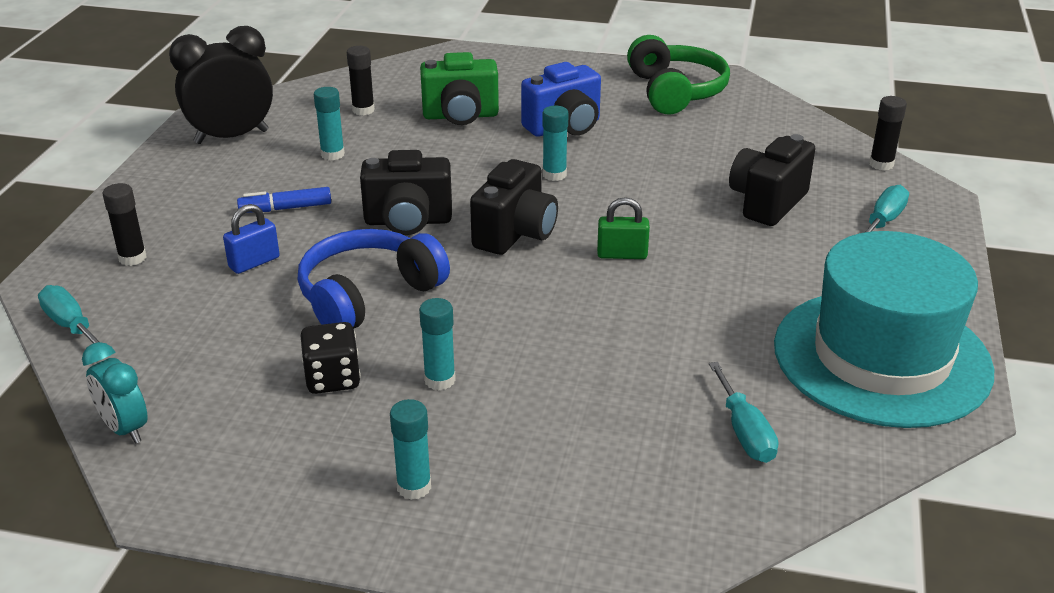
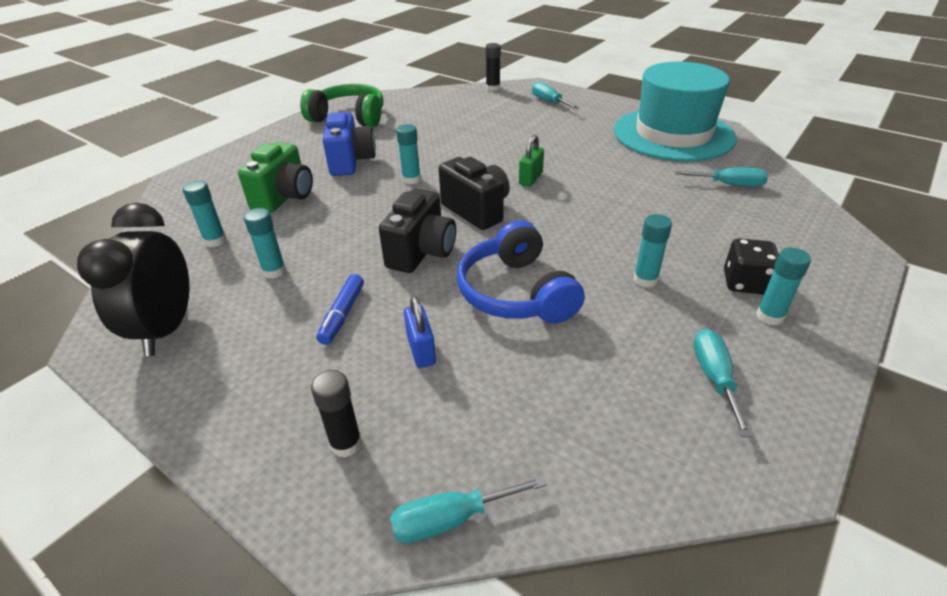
camera: 65 degrees left, 5 degrees up
(125, 429) = (662, 488): turquoise clock -> none
(282, 449) = (714, 378): none -> turquoise screwdriver
(333, 379) = (625, 332): black dice -> black dice (745, 283)
(363, 110) = (215, 240): black glue stick -> turquoise glue stick
(767, 203) = (506, 124): black camera -> none

